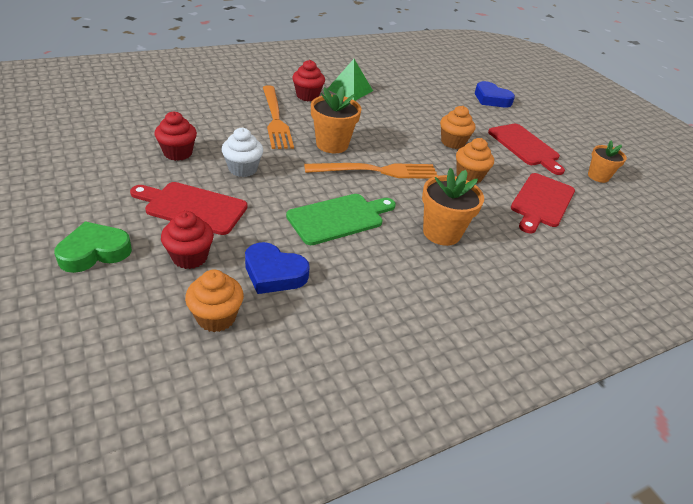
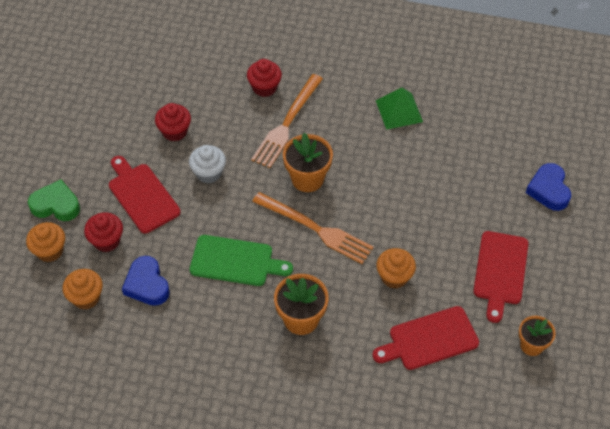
camera: 45 degrees right, 15 degrees up
(307, 96) = (346, 103): red cupcake -> red cupcake (264, 87)
(453, 142) = (427, 229): orange cupcake -> orange cupcake (50, 251)

